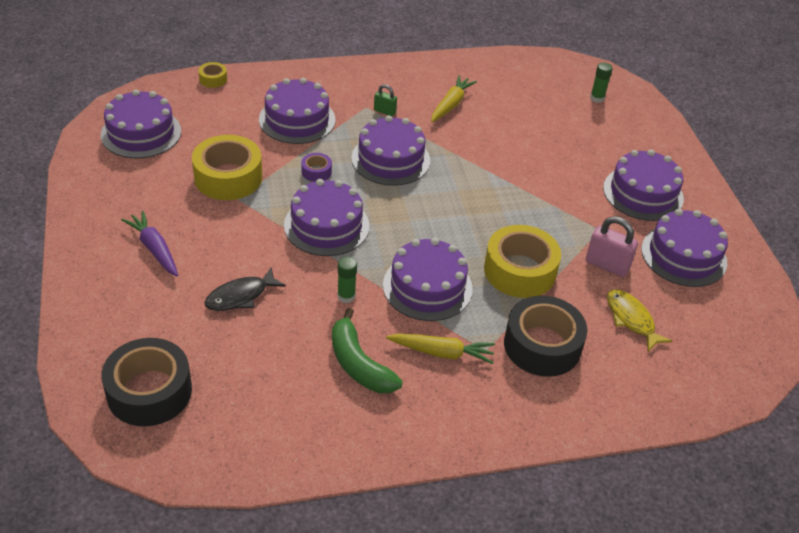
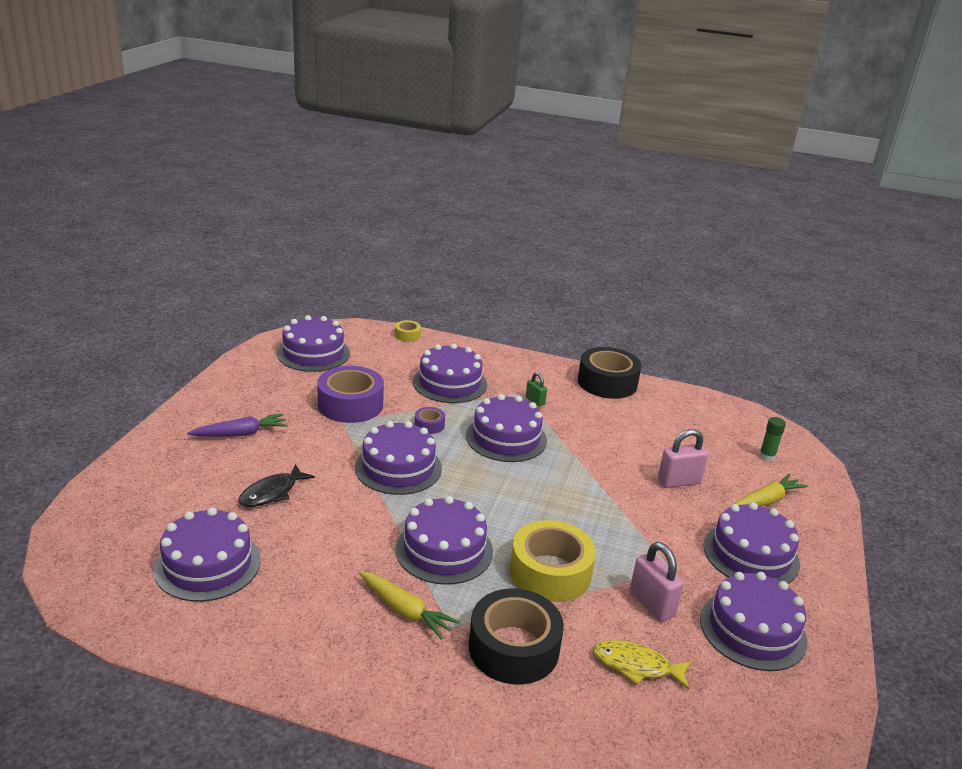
camera: 30 degrees right, 15 degrees down
(149, 391) = (127, 533): black tape -> black tape (607, 382)
(154, 249) = (240, 434): purple carrot -> purple carrot turned 75 degrees clockwise
(228, 177) = (350, 405): yellow tape -> purple tape
(240, 296) = (272, 493): black fish -> black fish turned 45 degrees counterclockwise
(250, 387) = (208, 564): none -> purple cake
(346, 296) = (361, 528): green glue stick -> none
(359, 364) = (318, 587): green banana -> none
(451, 104) = (604, 415): yellow carrot -> yellow carrot (765, 501)
(551, 148) = (679, 482): none -> pink padlock
(631, 319) = (636, 666): yellow fish -> yellow fish turned 75 degrees counterclockwise

